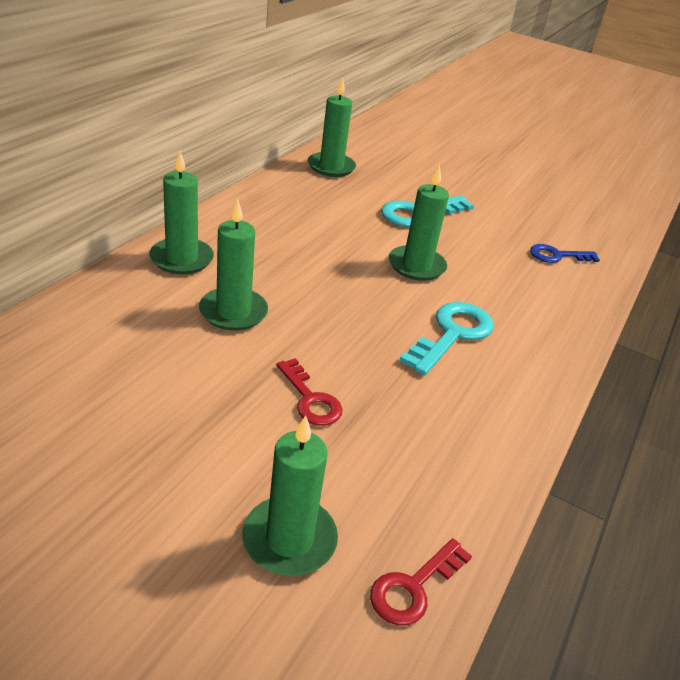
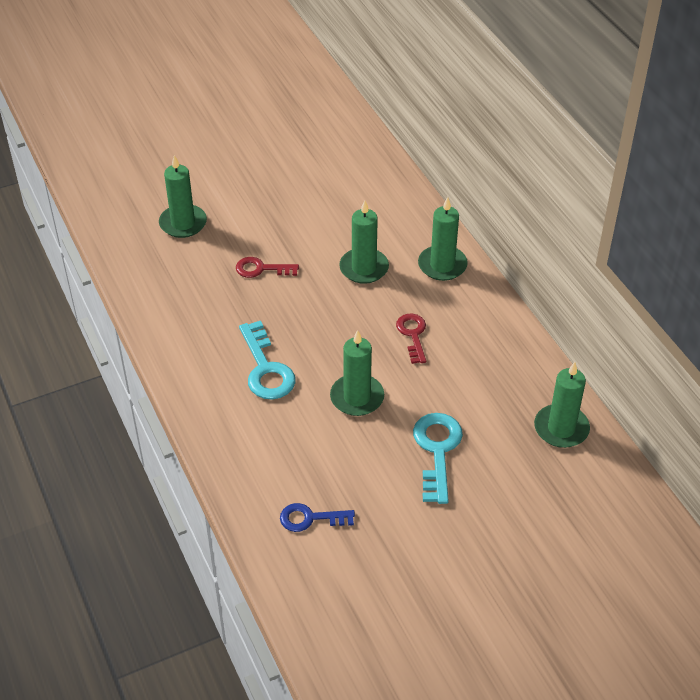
camera: 130 degrees right, 10 degrees up
(413, 587) = (125, 250): red key -> red key (413, 335)
(557, 256) = (310, 518): blue key -> blue key turned 120 degrees counterclockwise

